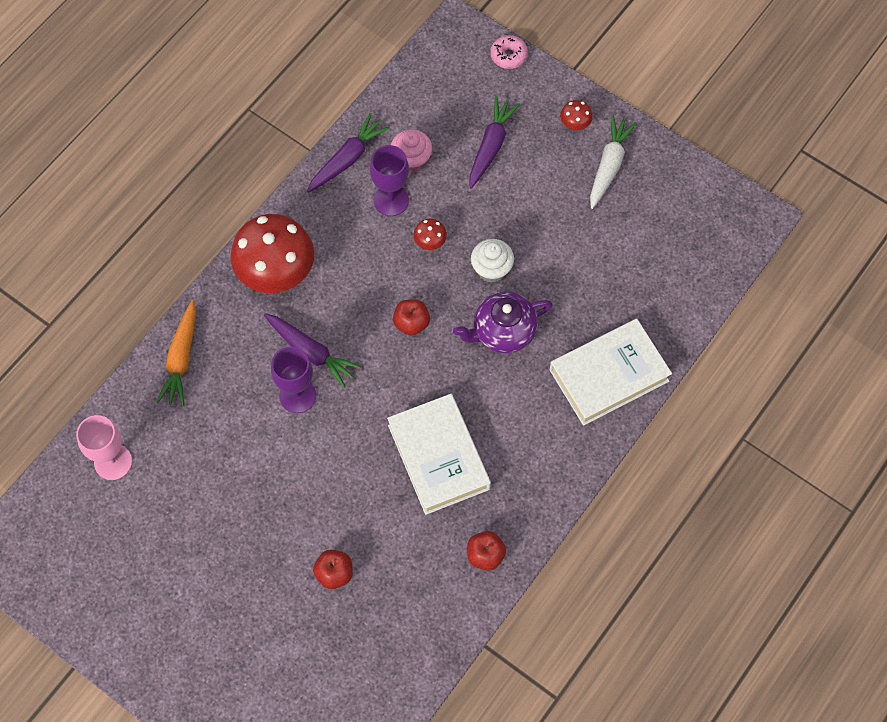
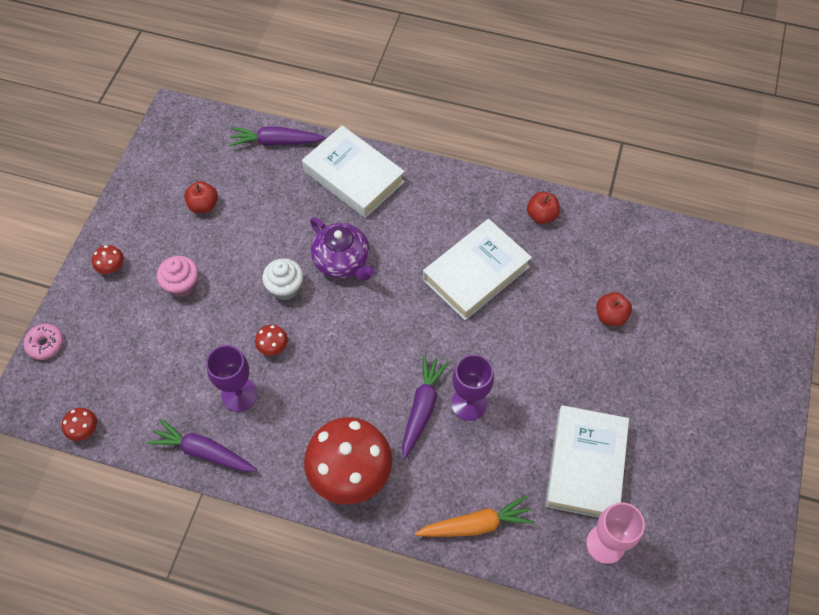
camera: 110 degrees left, 5 degrees down
(191, 476) = (585, 465): none -> white book
(408, 72) = (84, 429): none -> red mushroom
(411, 160) = (189, 391): pink cupcake -> pink cupcake (182, 285)
(411, 323) = (361, 334): red apple -> red apple (204, 205)
(491, 146) = (155, 328): purple carrot -> purple carrot (276, 142)
(609, 165) = (151, 229): white carrot -> none

